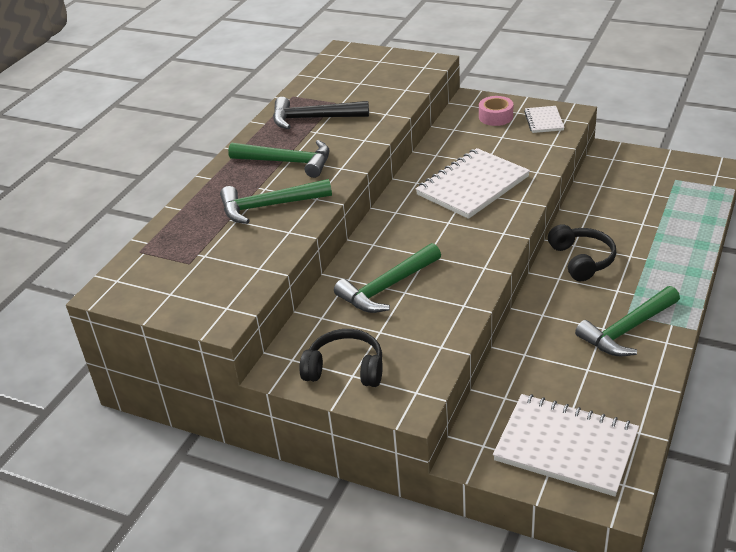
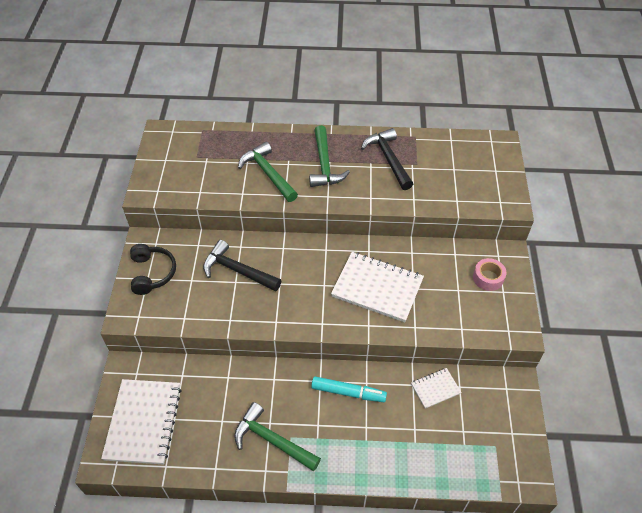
camera: 65 degrees right, 15 degrees up
(387, 287) = (238, 270): green hammer -> black hammer
(543, 121) = (497, 314): white notebook -> white notebook (435, 388)
(582, 260) = (348, 392): black headphones -> turquoise marker

